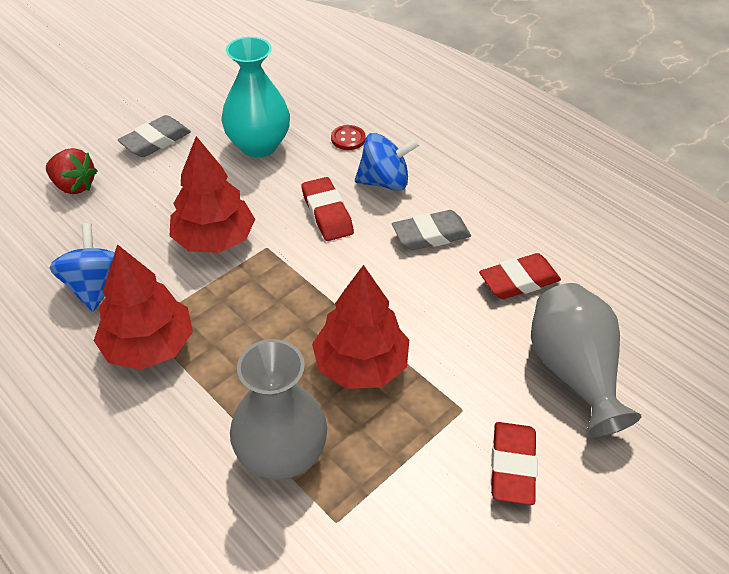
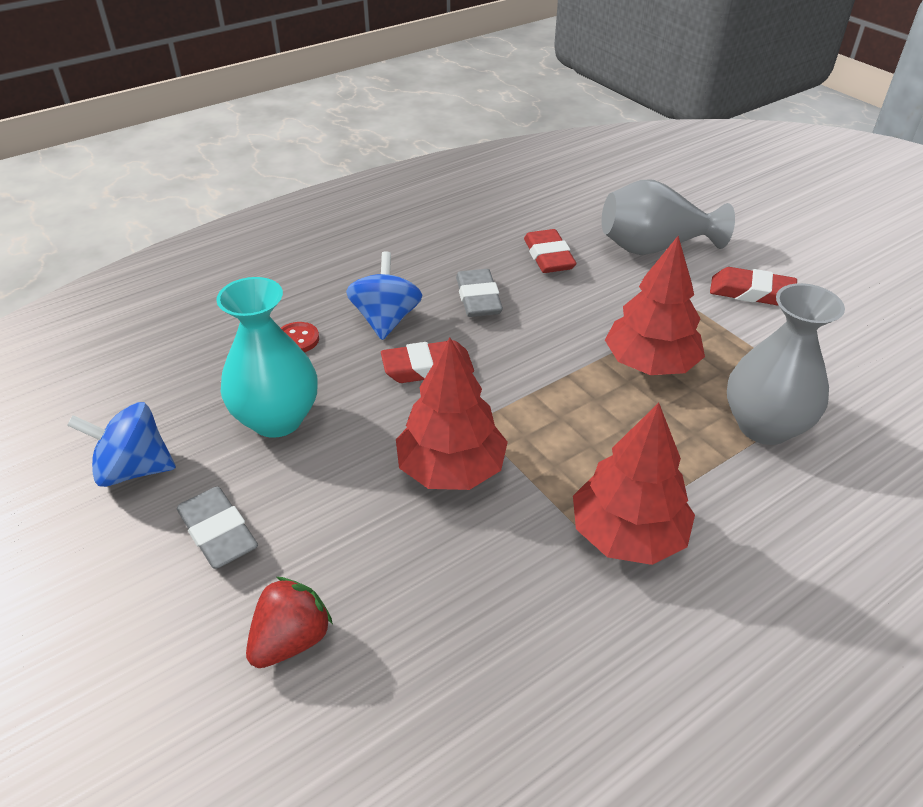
camera: 80 degrees left, 5 degrees down
(96, 287) = (522, 595): blue spinning top -> blue spinning top (134, 469)

